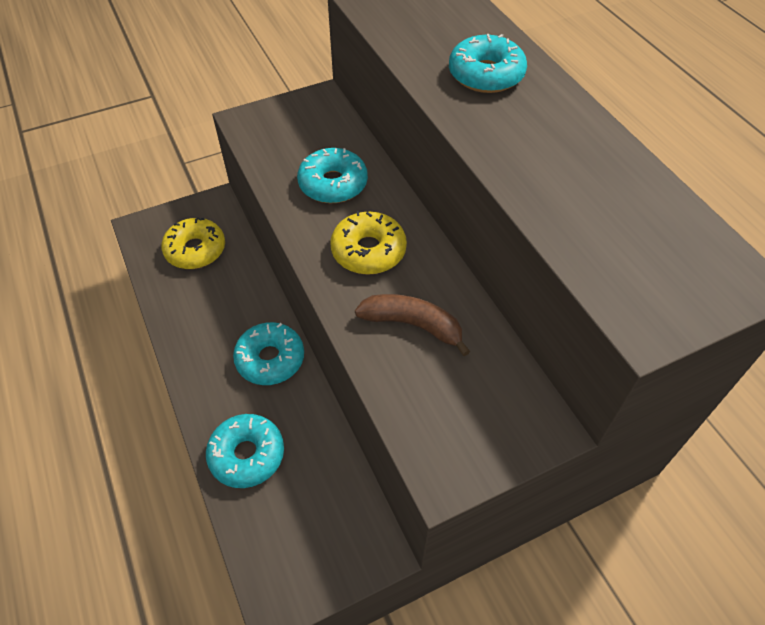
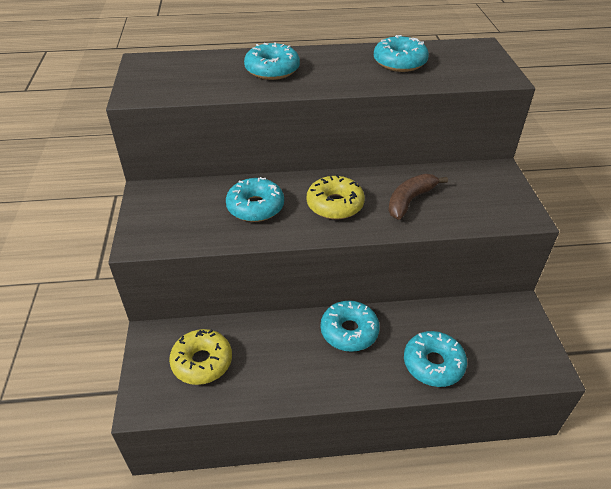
camera: 70 degrees left, 10 degrees down
(599, 188) = (399, 62): none -> turquoise donut

